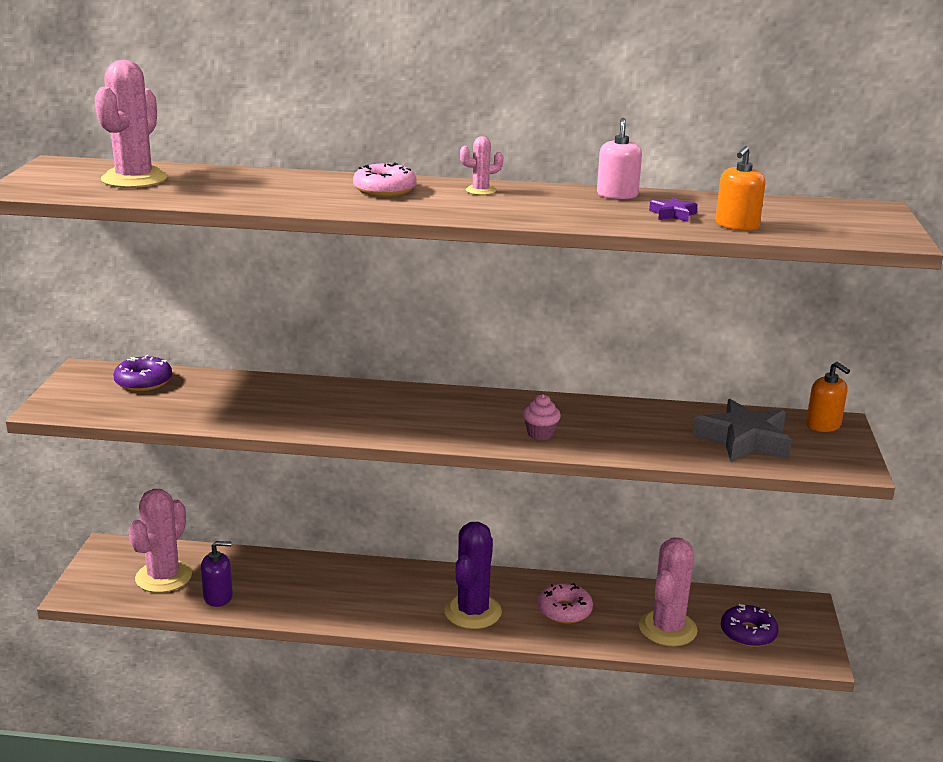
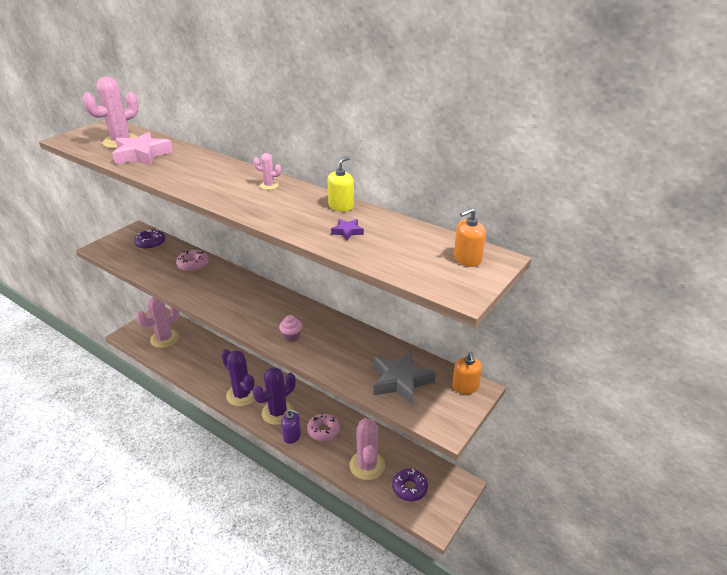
camera: 30 degrees right, 10 degrees up
(208, 188) = (142, 155): none -> pink star
(218, 597) = (176, 358): purple soap dispenser -> purple soap dispenser (292, 436)
(384, 190) = (220, 174): pink donut -> pink donut (193, 265)
(390, 609) = (242, 395): none -> purple cactus
(617, 195) = (341, 206): pink soap dispenser -> yellow soap dispenser
(667, 628) = (367, 465): pink cactus -> pink cactus turned 60 degrees counterclockwise
(737, 225) = (372, 252): orange soap dispenser -> orange soap dispenser (467, 259)

